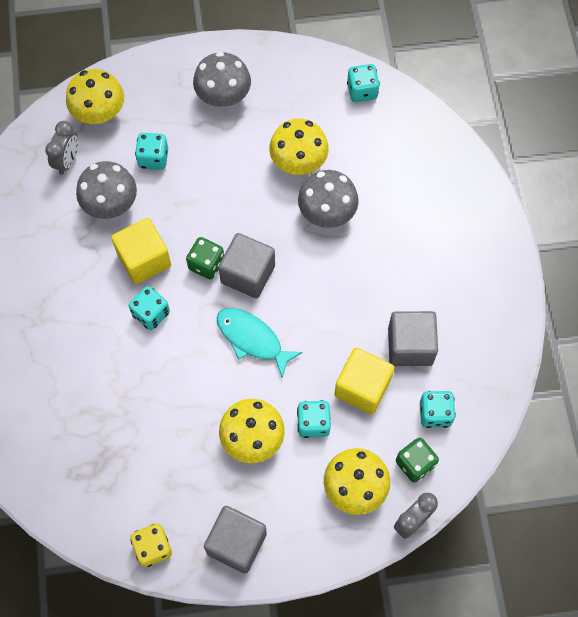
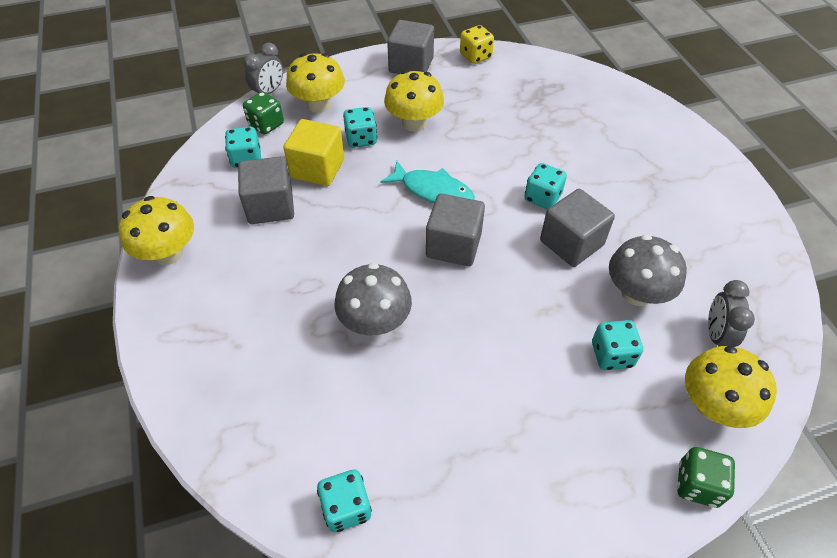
camera: 170 degrees right, 15 degrees down
(144, 260) = (571, 243): yellow cube -> grey cube
(206, 264) = (502, 248): green dice -> green dice (697, 484)
(223, 96) = (553, 461): grey mushroom -> none
(298, 162) = (422, 380): yellow mushroom -> yellow mushroom (168, 253)

